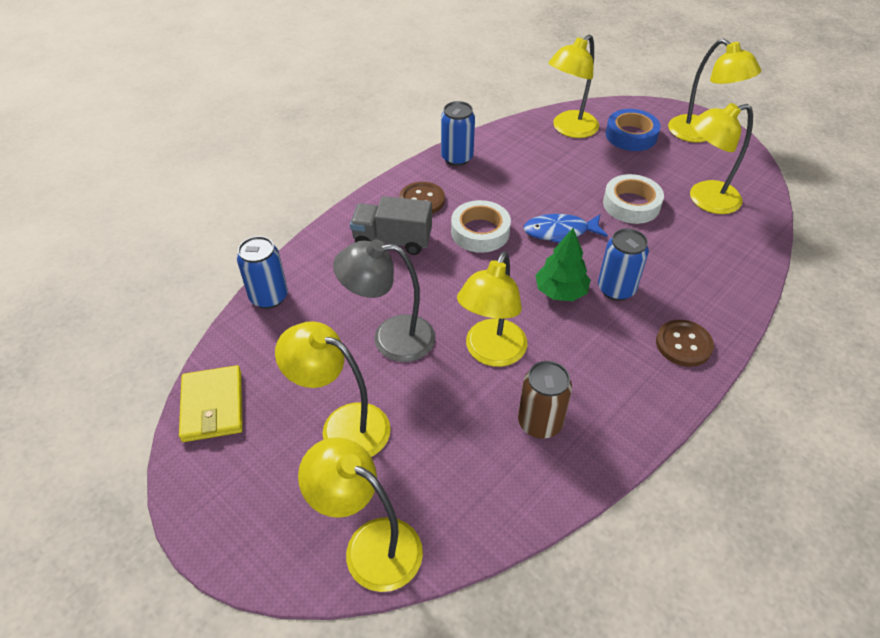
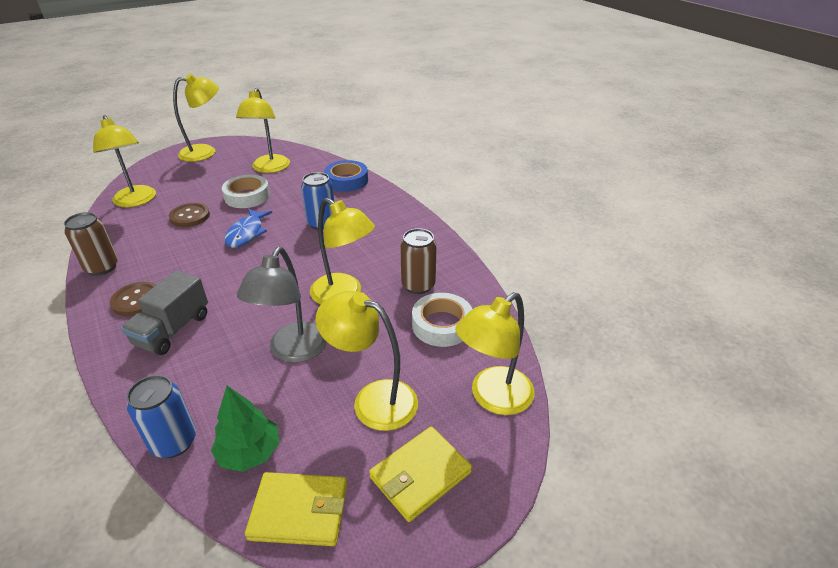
camera: 75 degrees left, 10 degrees down
(258, 491) = (420, 475): none -> yellow wallet
(343, 426) = (373, 399): yellow lamp -> yellow lamp turned 75 degrees clockwise
(457, 158) = (102, 267): blue can -> brown can
(480, 232) = (210, 273): white tape -> white tape (442, 325)
(560, 291) = (306, 247): green tree -> green tree (249, 452)
(631, 135) = (176, 177): blue tape -> blue tape (346, 181)
(683, 344) = (384, 210): brown button -> brown button (190, 216)

